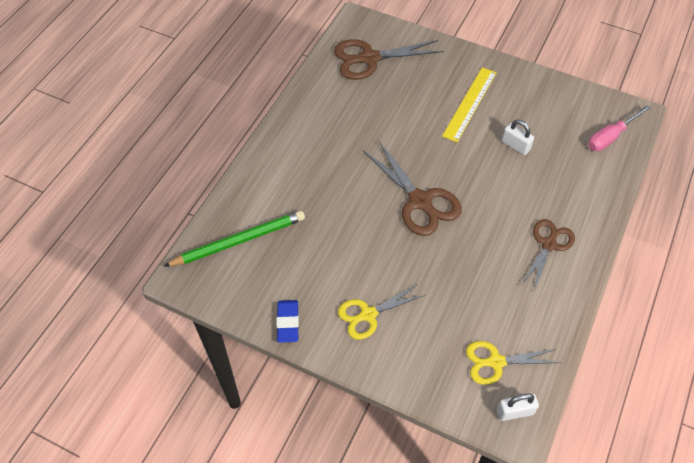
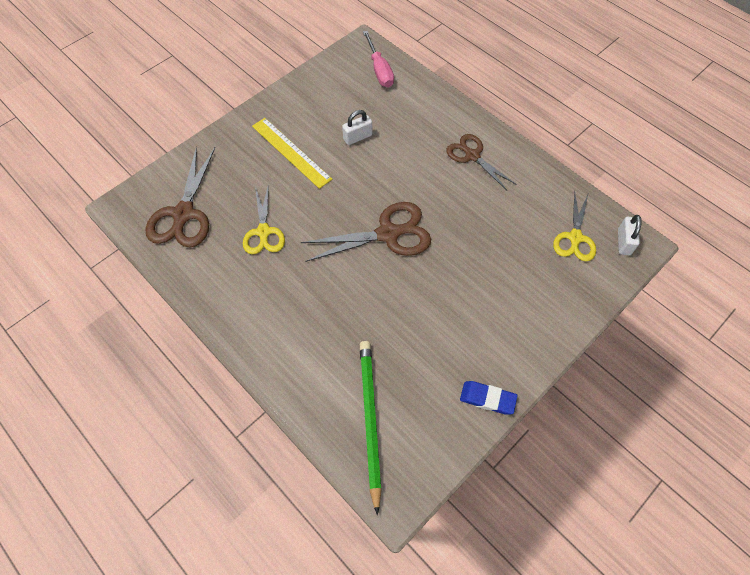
camera: 70 degrees left, 5 degrees up
(368, 315) = (500, 322): yellow scissors -> yellow scissors (263, 232)

